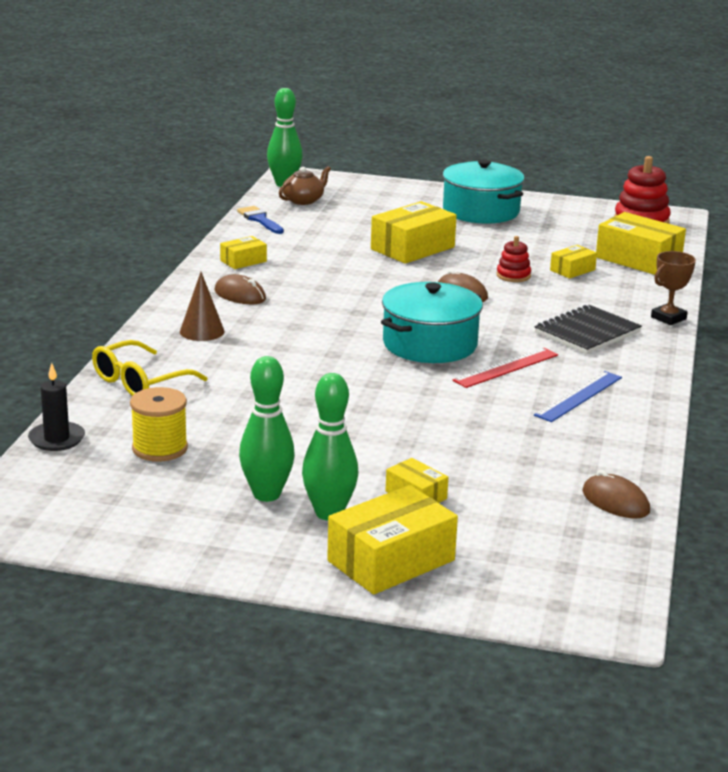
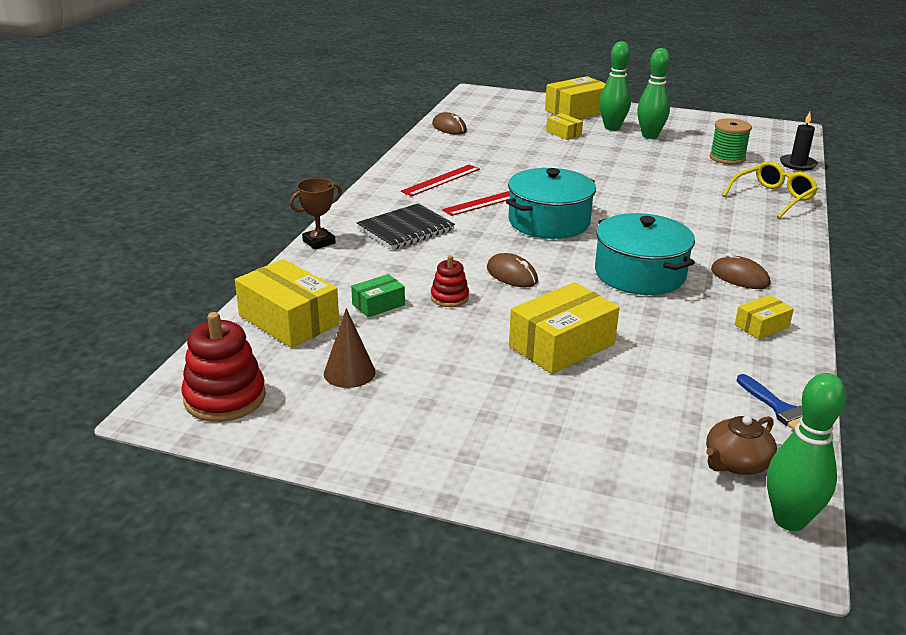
camera: 175 degrees left, 5 degrees up
(160, 448) = (727, 158): yellow spool -> green spool
(202, 331) = (752, 238): brown cone -> brown cone (349, 372)
(481, 211) = (455, 428): turquoise pot -> turquoise pot (639, 274)
(572, 270) = (378, 304): yellow box -> green box
(579, 396) = (441, 180): blue ruler -> red ruler

